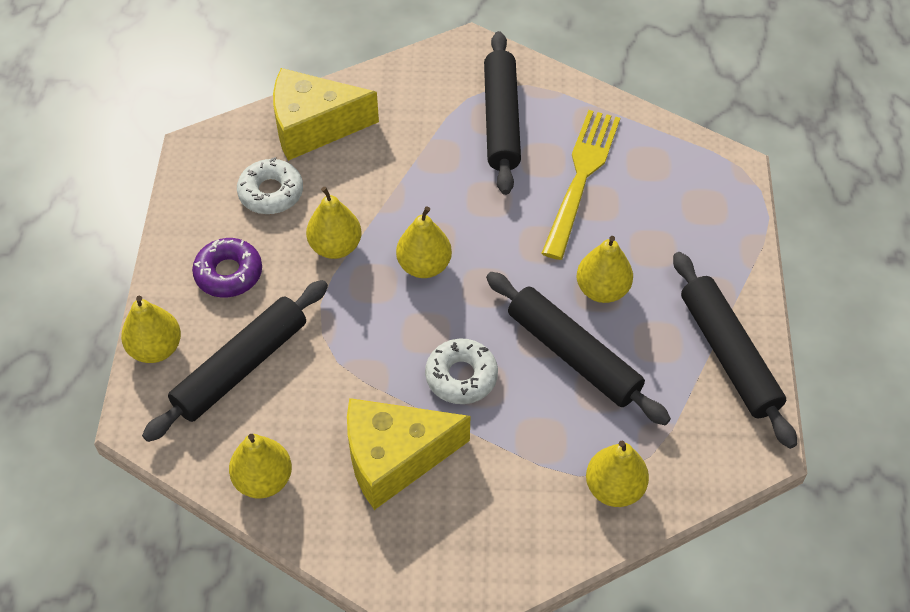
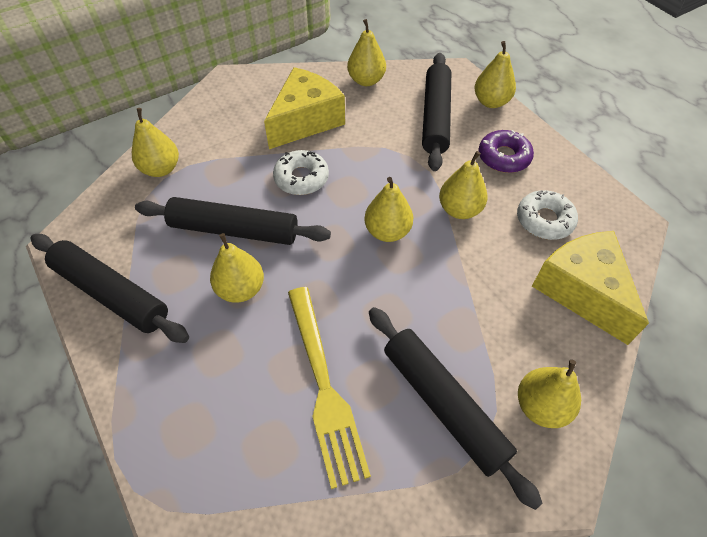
camera: 145 degrees right, 0 degrees up
(314, 126) = (582, 291): yellow cheese -> yellow cheese turned 75 degrees counterclockwise
(433, 83) = (541, 406): none -> yellow pear

